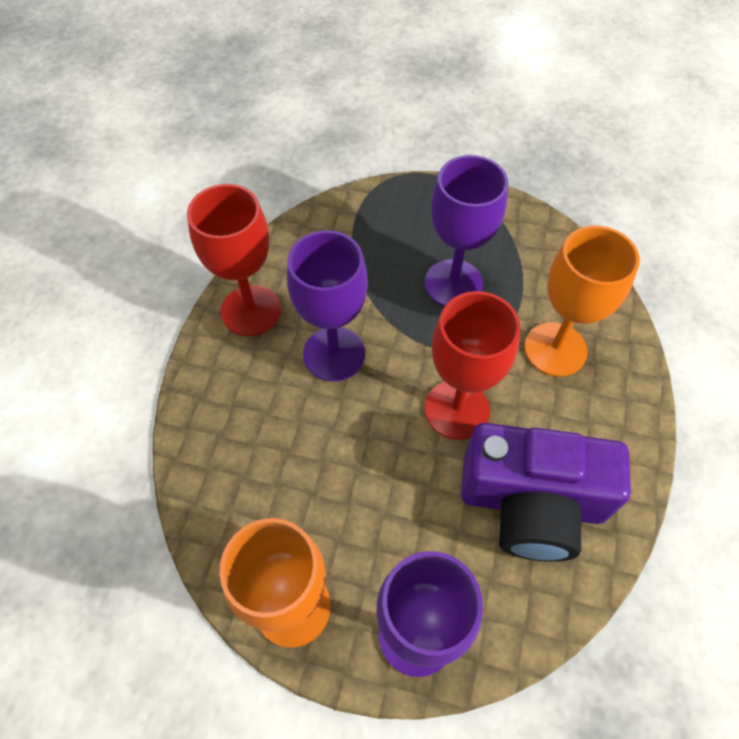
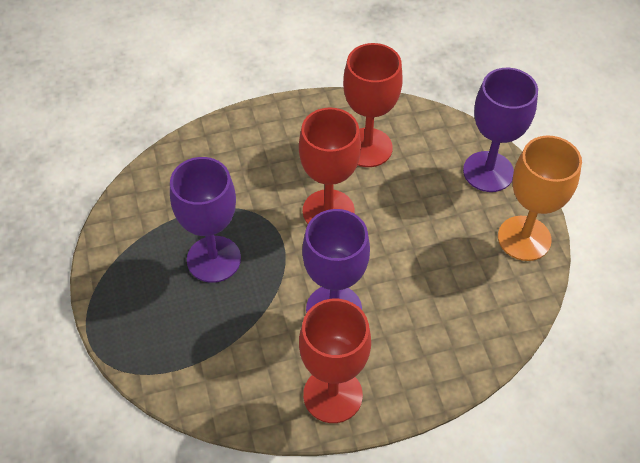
camera: 120 degrees left, 5 degrees down
(531, 502) = (367, 147): purple camera -> red goblet
(555, 349) = (239, 173): orange goblet -> none

